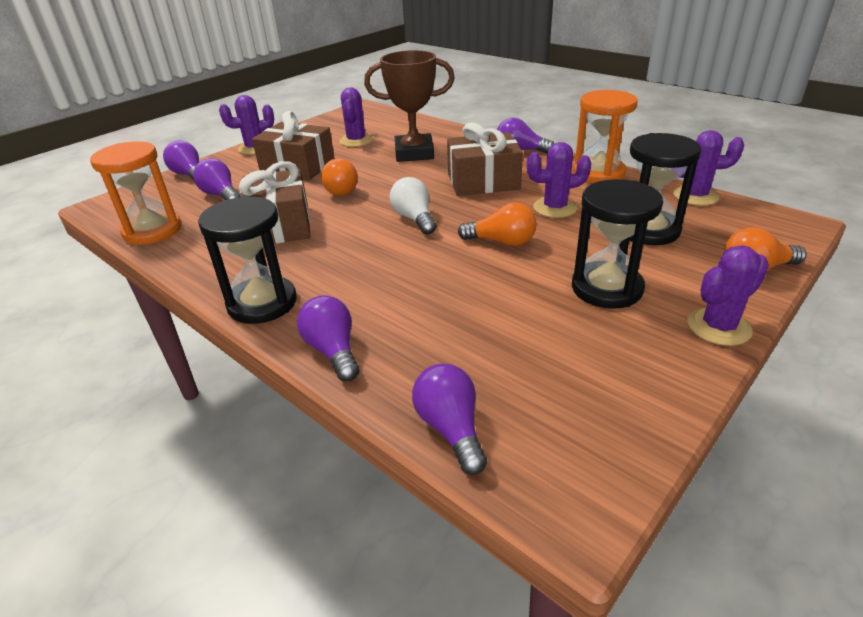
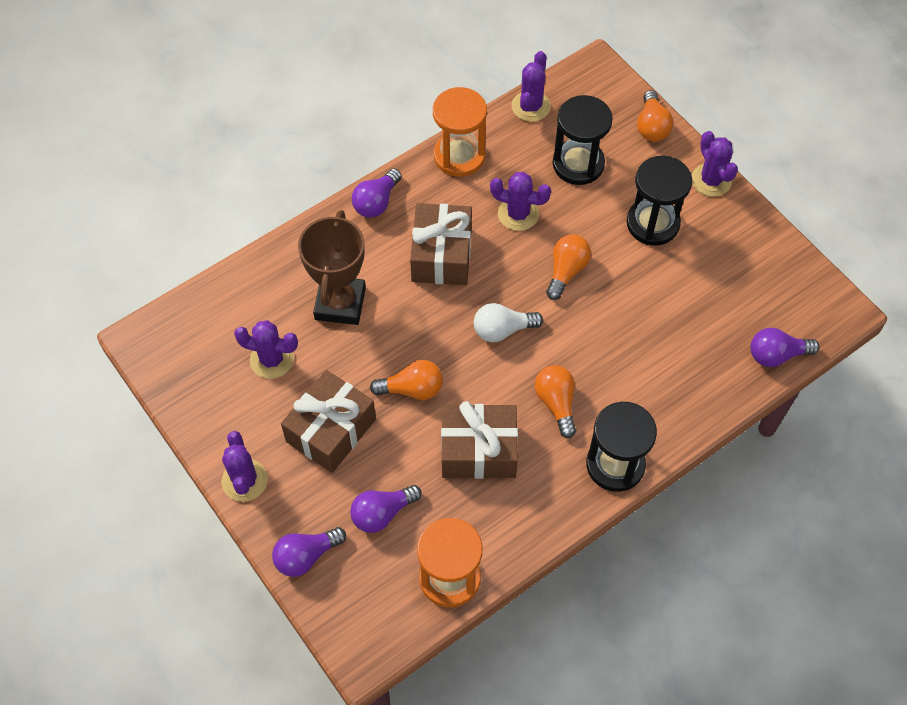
camera: 80 degrees left, 25 degrees up
(333, 351) = (689, 415): purple light bulb -> none
(336, 257) = (556, 403): none -> orange light bulb
(555, 208) = (518, 214): purple cactus -> purple cactus turned 75 degrees counterclockwise

